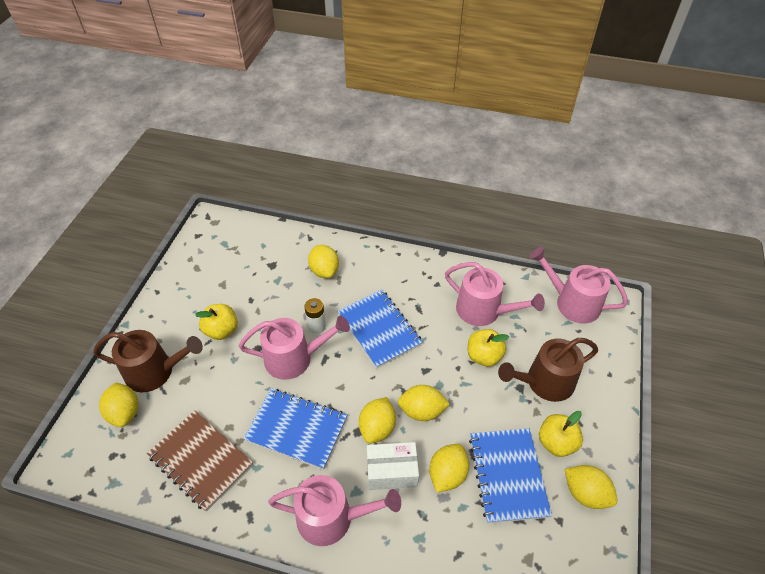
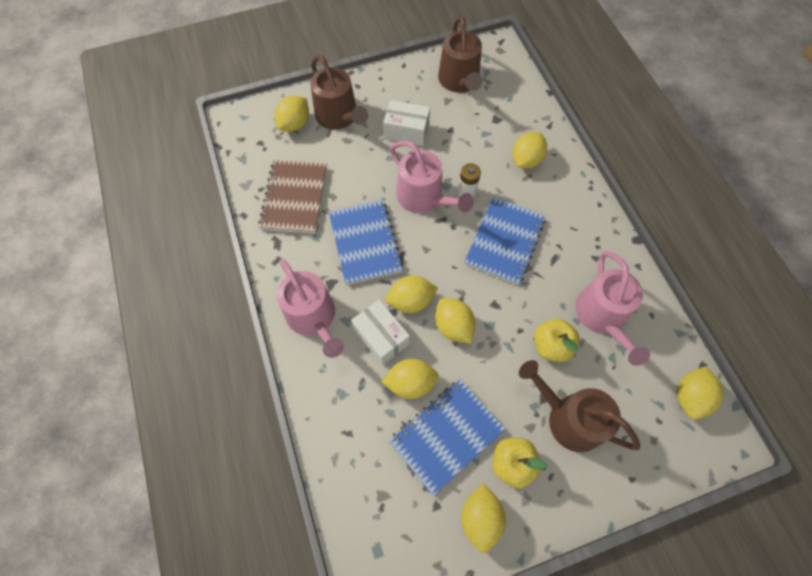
camera: 55 degrees right, 15 degrees up
(214, 265) = (459, 81): none -> brown watering can
(221, 330) = (406, 131): yellow apple -> white box
(572, 303) = (689, 396): pink watering can -> yellow lemon

